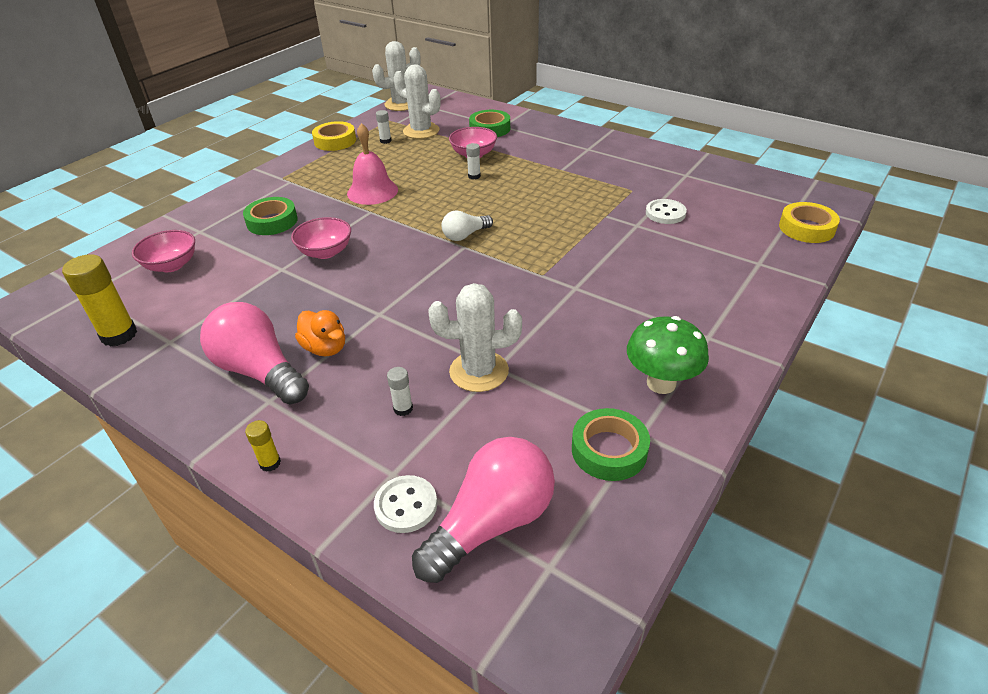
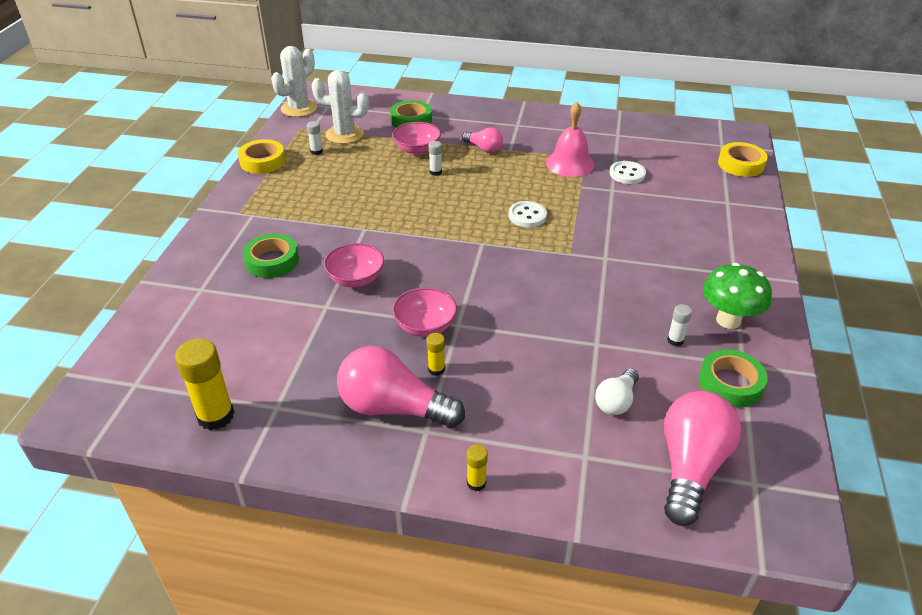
camera: 25 degrees left, 0 degrees up
(171, 265) = (204, 331): pink bowl -> pink bowl (425, 326)
(325, 348) = (436, 369): orange duck -> yellow glue stick
(372, 191) = (349, 207): pink bell -> pink bell (570, 163)
(403, 408) = (549, 401): white glue stick -> white glue stick (675, 340)
(406, 505) = (617, 477): white button -> white button (527, 216)
(465, 235) = (474, 232): white light bulb -> white light bulb (616, 401)
(479, 371) = (585, 351): white cactus -> none
(537, 164) = (484, 148): none -> pink light bulb

